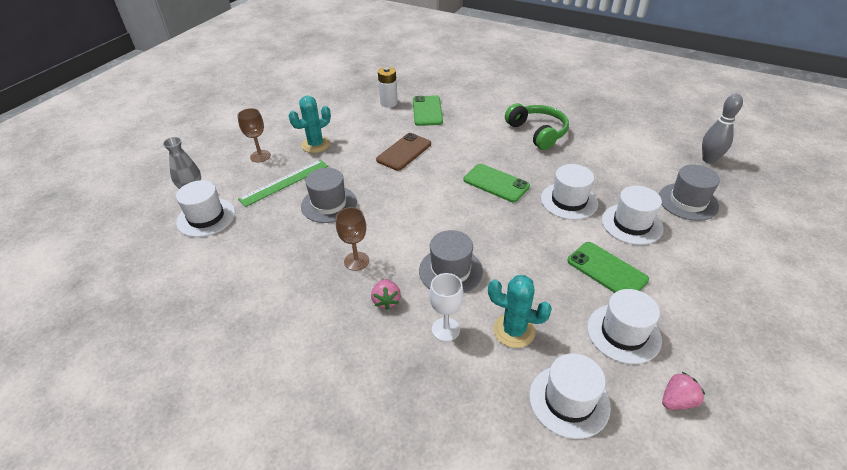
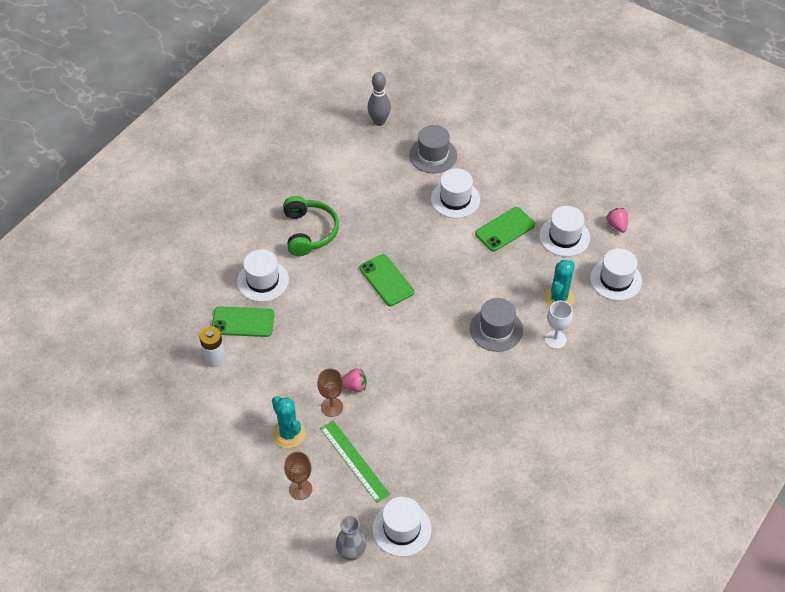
camera: 85 degrees left, 10 degrees up
(329, 204) = (397, 419): grey hat -> none
(356, 261) = (478, 396): brown goblet -> brown goblet (332, 407)
(386, 300) = (524, 376): pink strawberry -> pink strawberry (354, 386)
(404, 152) = (320, 350): brown phone -> none
(496, 183) = (386, 280): green phone -> green phone turned 75 degrees counterclockwise
(537, 132) = (309, 232): green headphones -> green headphones turned 105 degrees clockwise
(569, 201) = (420, 232): white hat -> white hat (262, 281)

